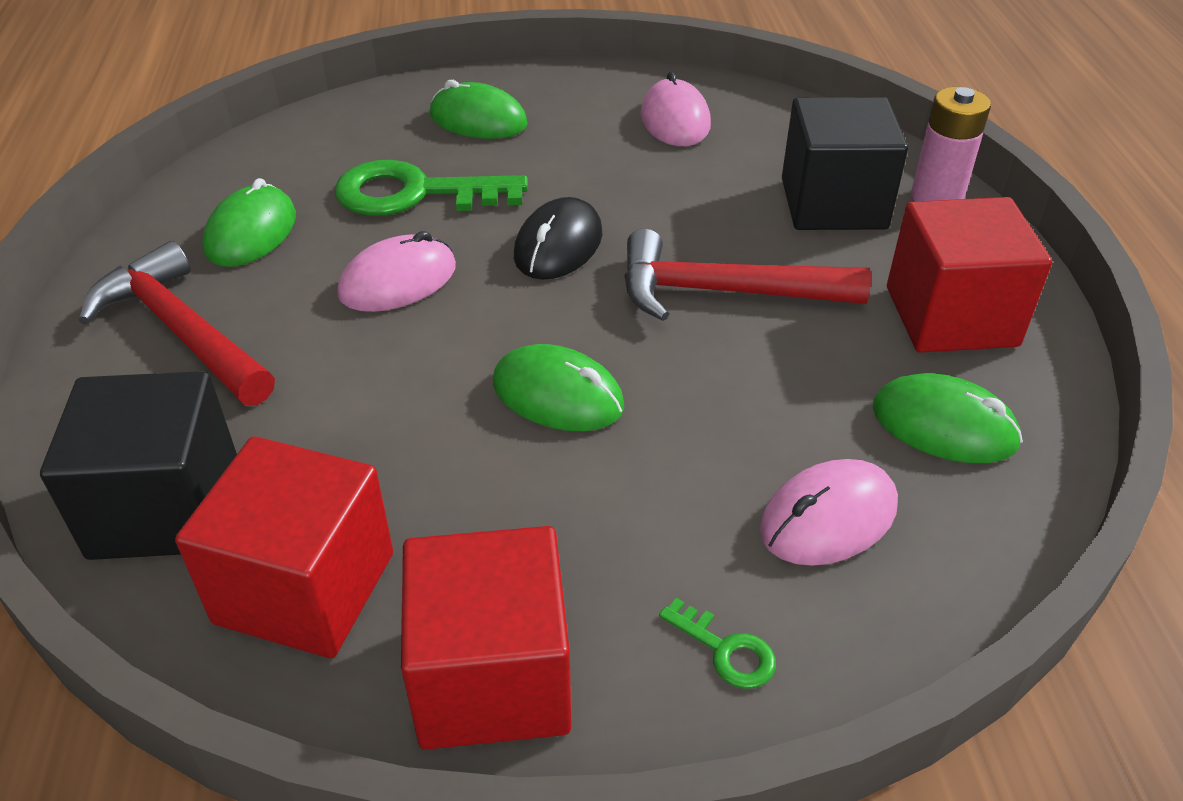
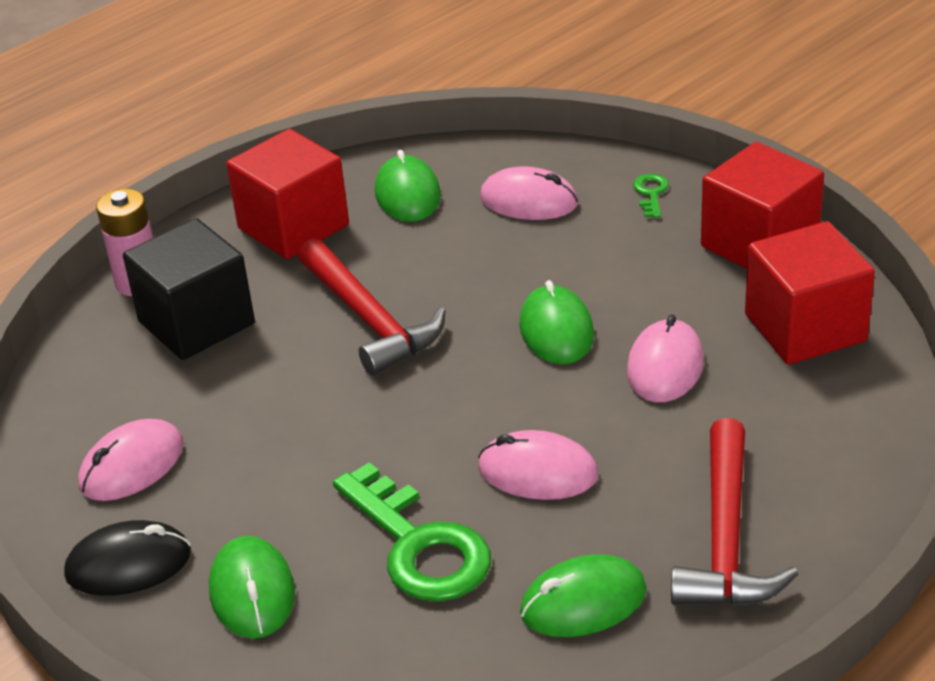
camera: 125 degrees left, 5 degrees down
(165, 507) = (842, 415): black cube -> none
(406, 433) = (665, 366): none -> pink mouse
(558, 245) = (400, 421): black mouse -> black mouse (128, 564)

